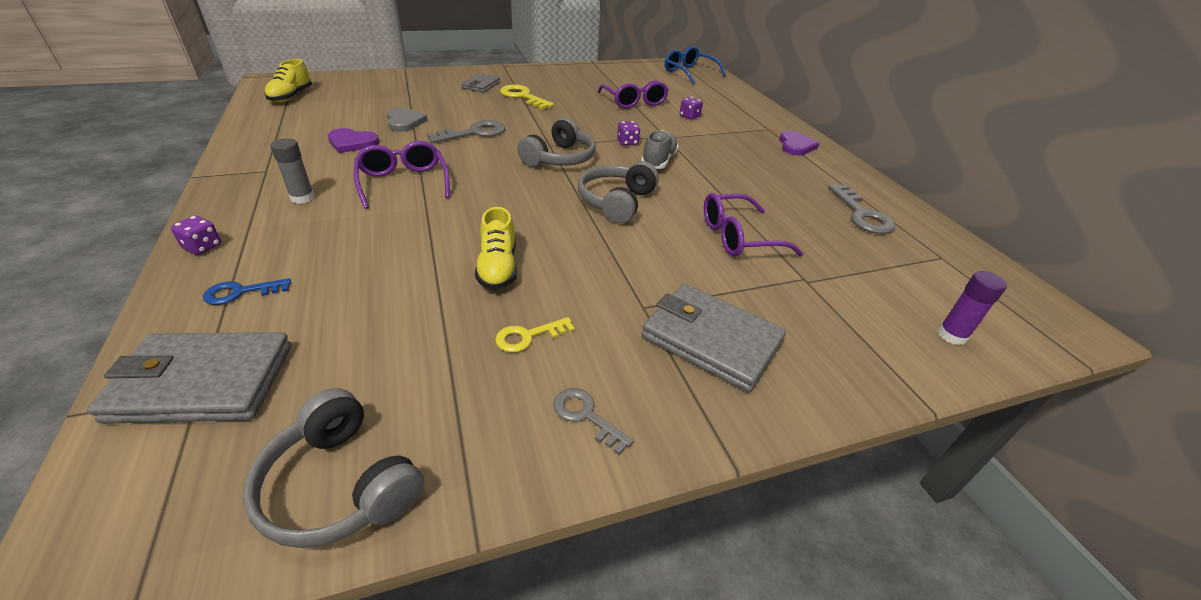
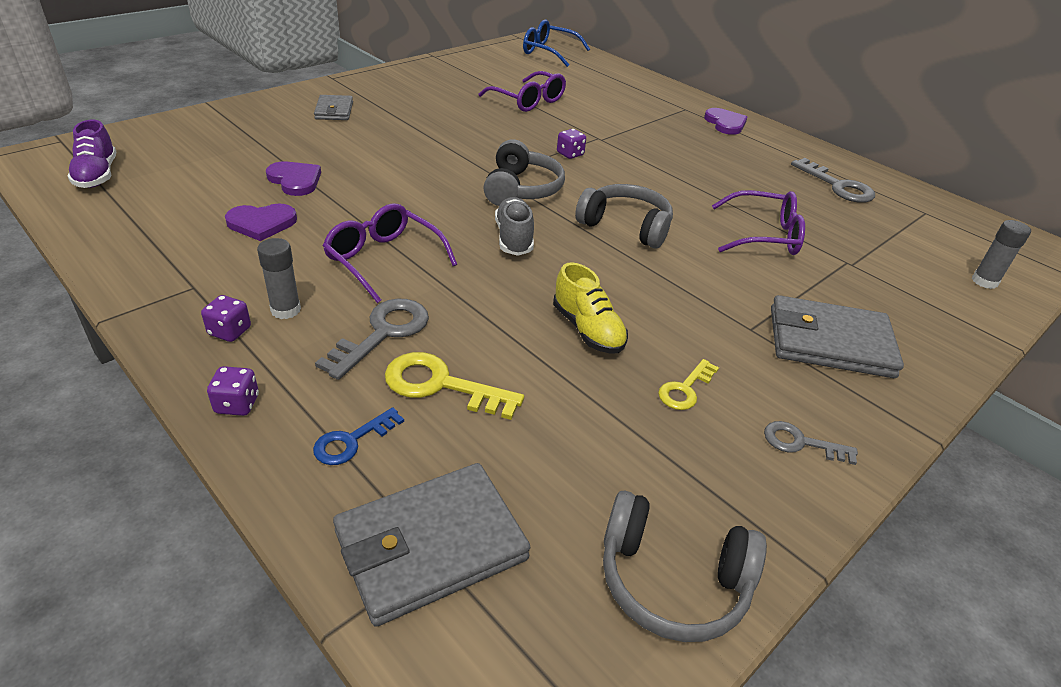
camera: 25 degrees left, 0 degrees up
(291, 96) = (97, 175): yellow shoe -> purple shoe
(404, 122) = (295, 180): grey heart -> purple heart
(474, 133) = (395, 178): grey key -> grey key (383, 333)
(523, 97) = (401, 117): yellow key -> yellow key (442, 385)
(616, 202) = (626, 226): grey headphones -> grey headphones turned 120 degrees clockwise
(658, 161) = (620, 170): grey shoe -> grey shoe (514, 238)
(689, 116) = (600, 109): purple dice -> purple dice (230, 331)
(738, 237) = (763, 235): purple glasses -> purple glasses turned 135 degrees counterclockwise
(952, 335) = (984, 281): purple glue stick -> grey glue stick

